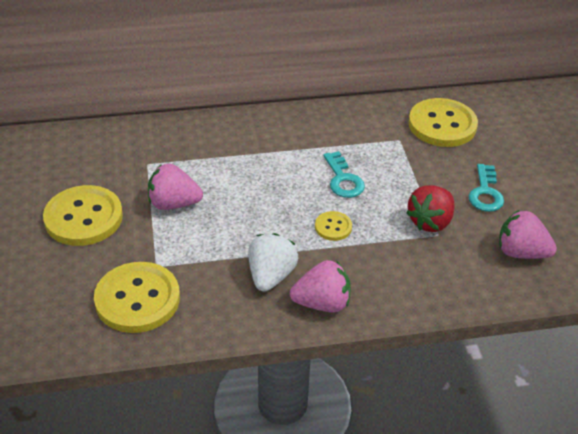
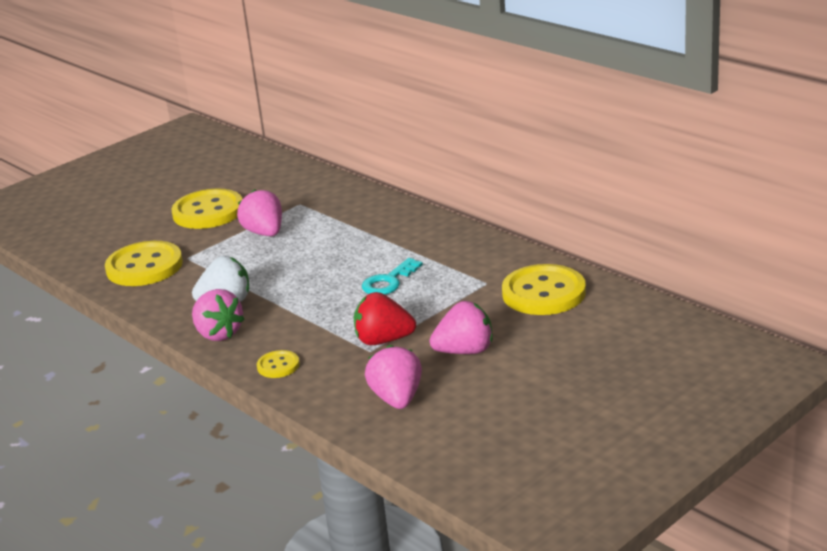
camera: 60 degrees right, 15 degrees down
(333, 227) = (318, 302): yellow button -> yellow button (278, 366)
(485, 193) = (465, 351): turquoise key -> pink strawberry

